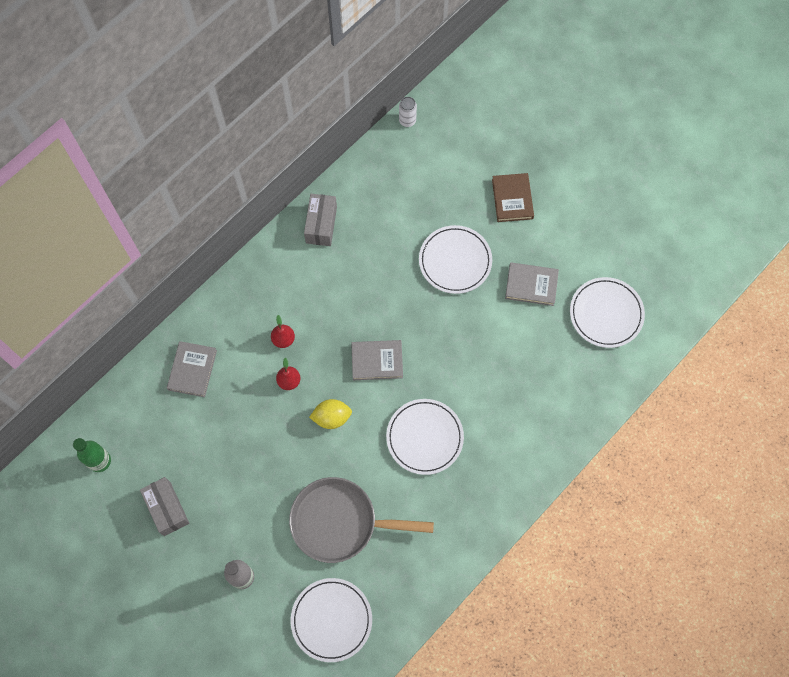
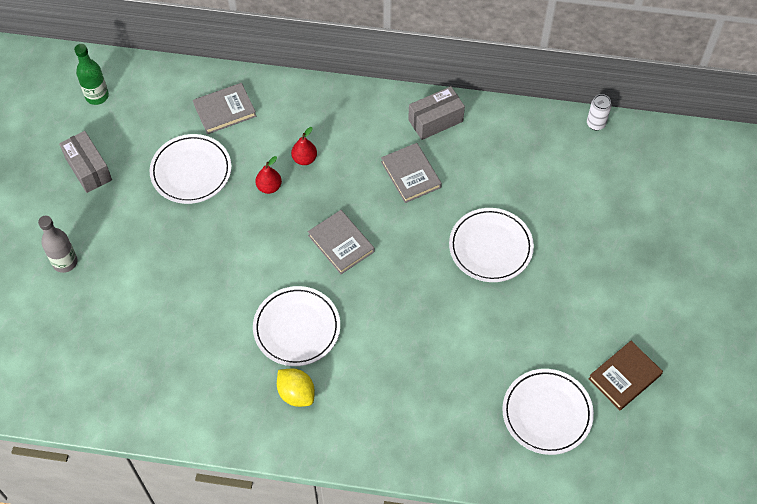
camera: 55 degrees right, 10 degrees down
(167, 508) = (88, 169): grey box -> grey box turned 60 degrees counterclockwise
(331, 417) = (260, 241): yellow lemon -> yellow lemon (296, 393)
(331, 620) = (71, 357): white plate -> white plate (191, 171)
(340, 522) = (166, 307): grey pan -> none
(512, 199) = (595, 257): brown book -> brown book (624, 377)
(531, 285) = (520, 327): grey book -> grey book (411, 174)

